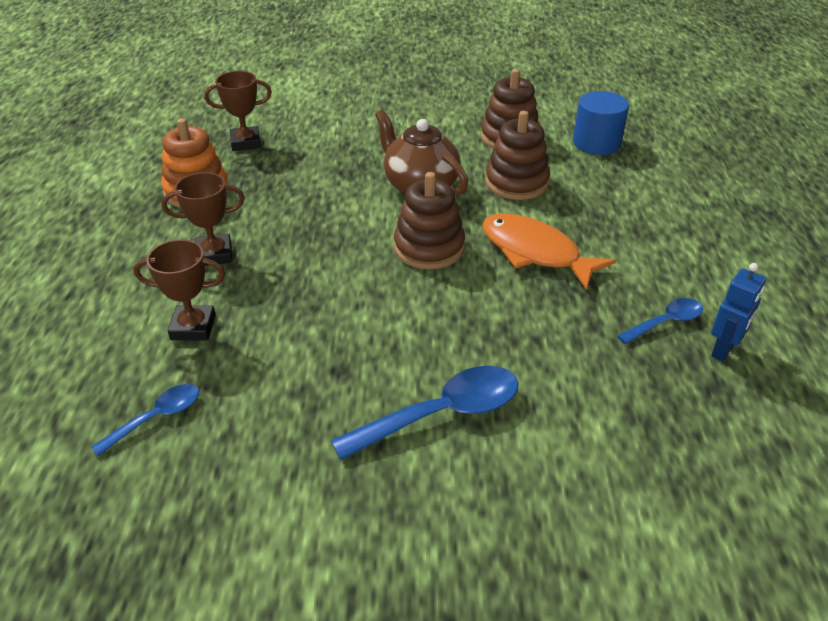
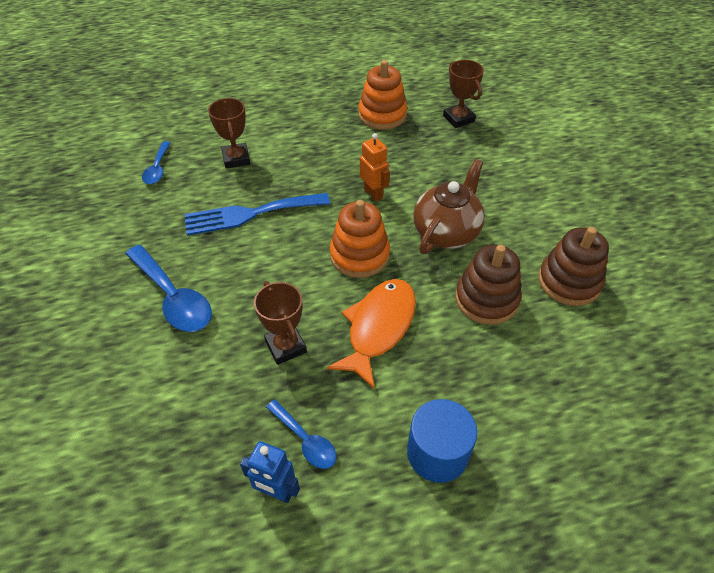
camera: 75 degrees right, 10 degrees up
(157, 417) = (157, 169): blue spoon -> blue spoon turned 60 degrees clockwise
(214, 254) = (312, 145): brown trophy -> brown trophy (285, 346)
(317, 325) = (250, 214): none -> blue fork
(335, 222) = (373, 193): none -> orange robot
(429, 248) = (359, 255): brown stacking toy -> orange stacking toy
(596, 143) = (604, 359): blue cylinder -> blue cylinder (437, 453)

